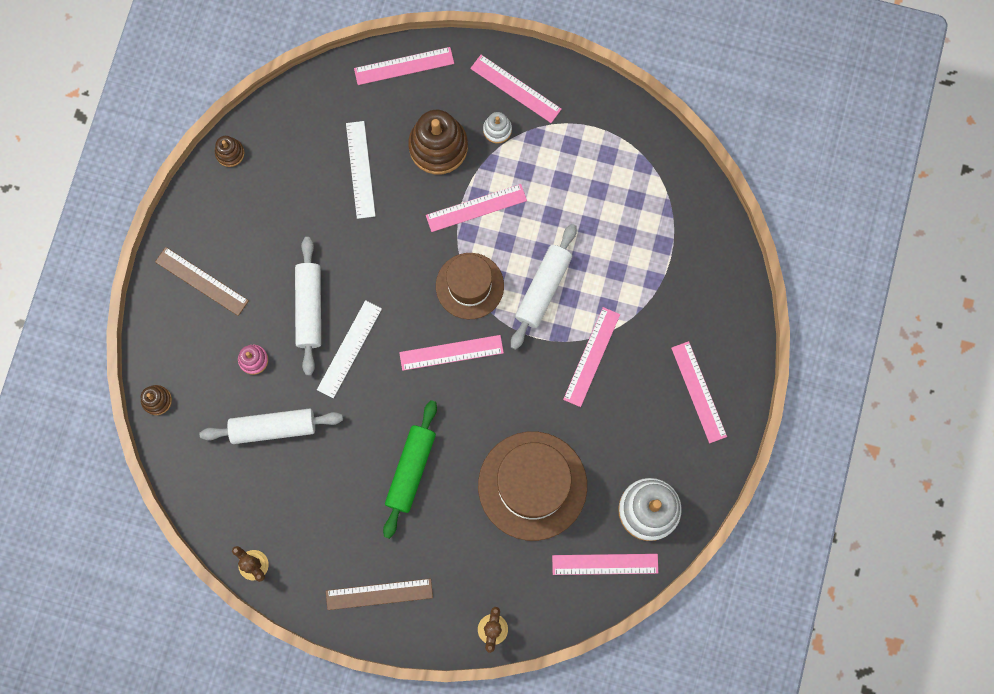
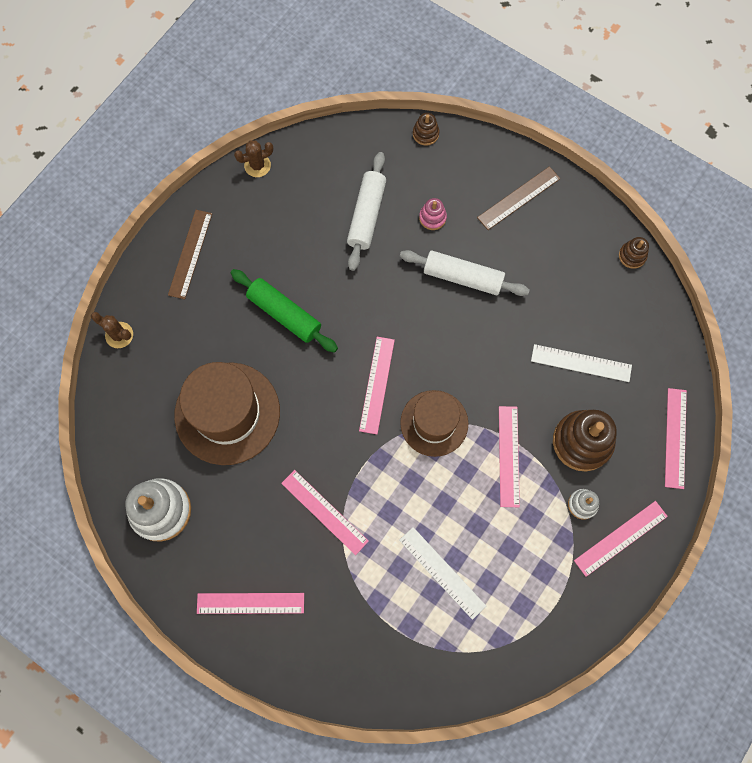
camera: 110 degrees right, 5 degrees down
(349, 349) = (413, 299): white ruler -> white ruler (442, 572)
(543, 289) = (407, 490): white rolling pin -> none
(605, 564) = (130, 451): pink ruler -> none

